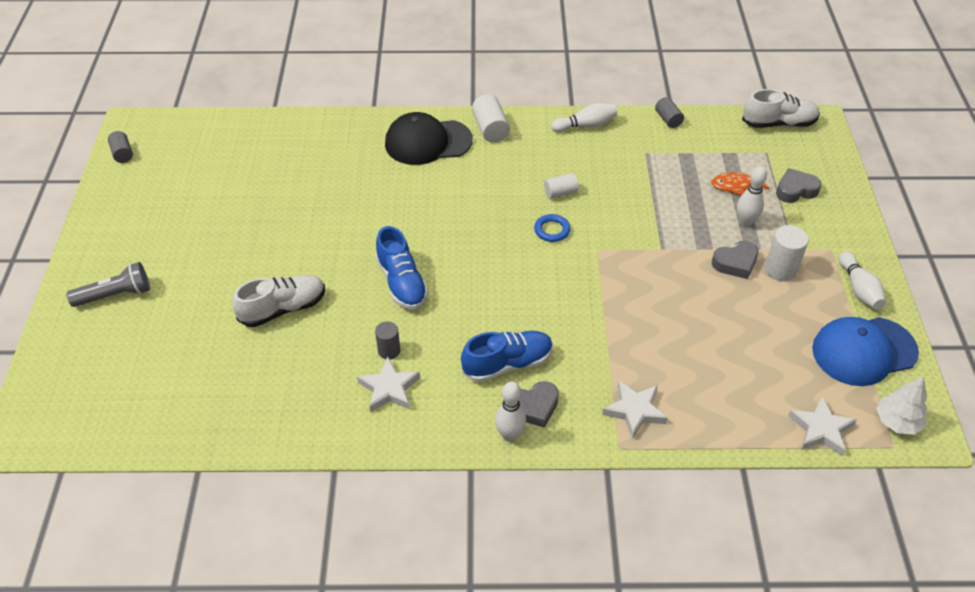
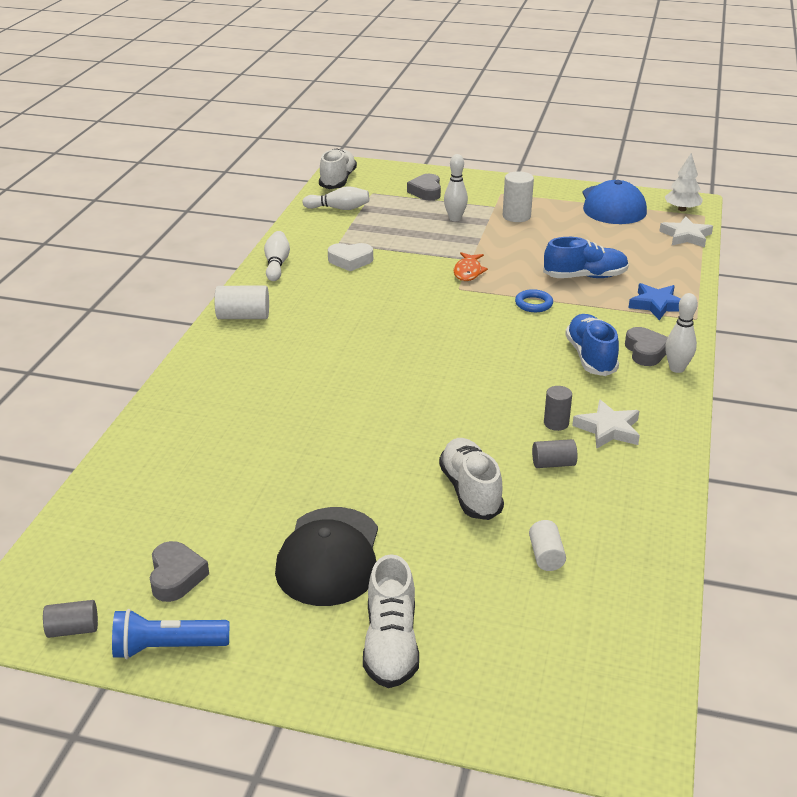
camera: 75 degrees left, 15 degrees down
(109, 195) = (167, 648): none -> blue flashlight
(115, 295) = (391, 644): grey flashlight -> white shoe
(401, 282) = (459, 403): blue shoe -> blue shoe (585, 277)
(428, 142) = (237, 358): black cap -> black cap (329, 557)
(552, 230) = (421, 307): blue ring -> blue ring (533, 304)
(560, 193) = (369, 294): white cylinder -> white cylinder (546, 556)
(615, 168) = (350, 261): none -> white heart
(634, 410) = (657, 305): white star -> blue star
(668, 119) = (297, 224): grey cylinder -> grey cylinder (553, 464)
(735, 263) = (501, 232): grey heart -> grey heart (176, 576)
(736, 185) = (407, 213): orange fish -> orange fish (468, 272)
(859, 289) = (548, 193): white bowling pin -> white bowling pin (339, 208)

